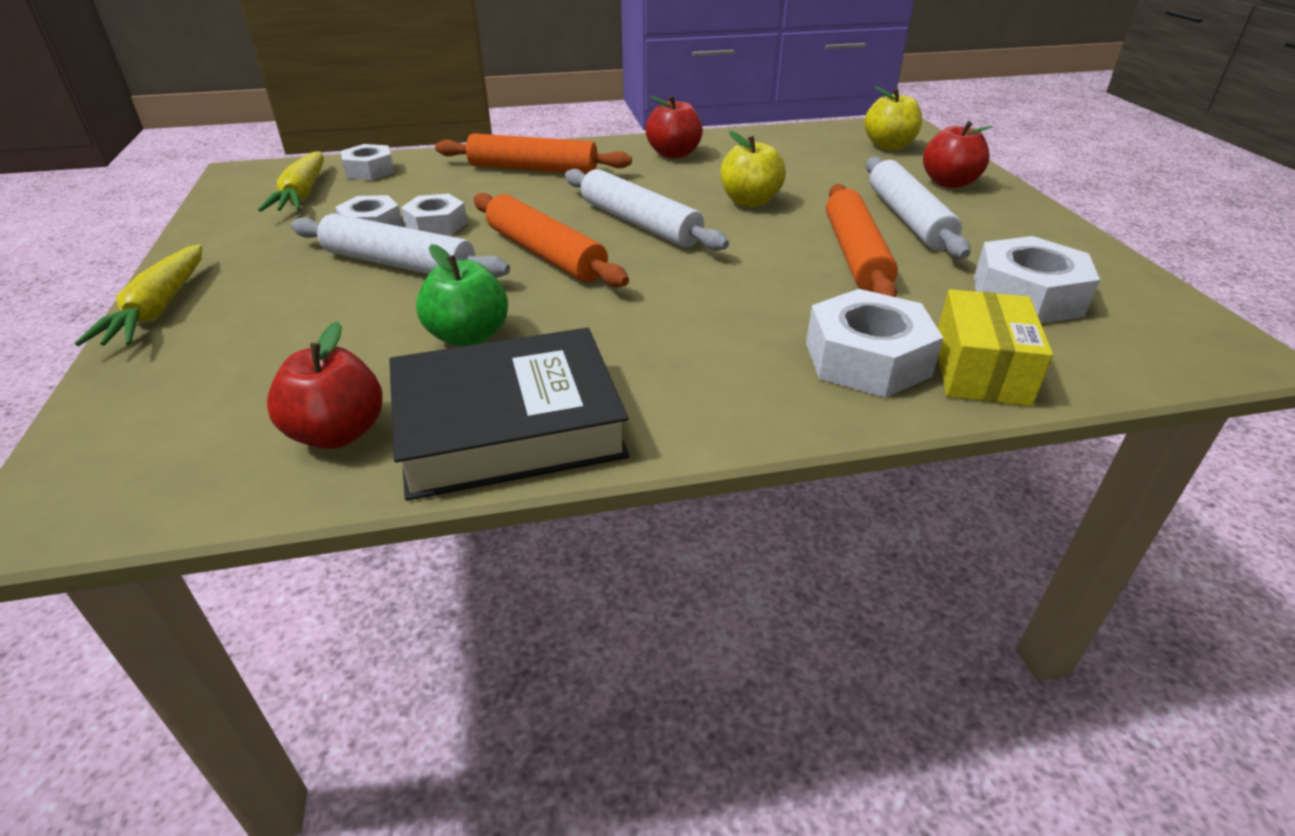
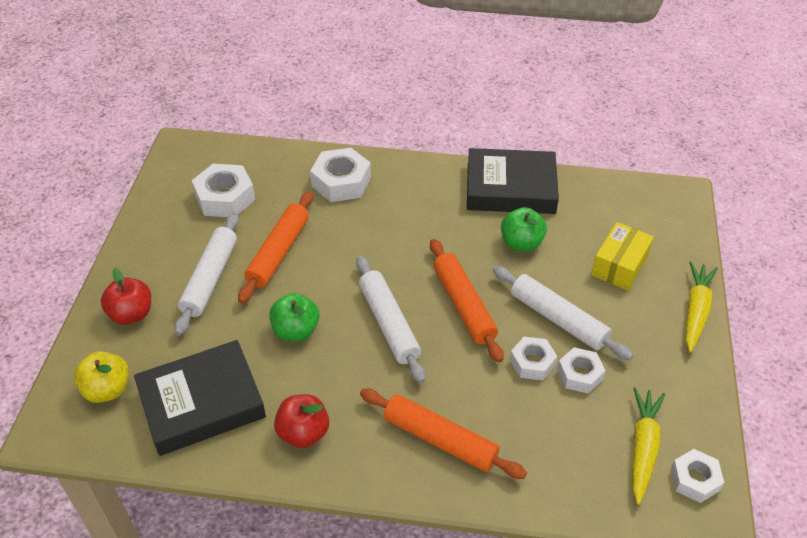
camera: 160 degrees left, 10 degrees up
(338, 433) = (580, 201): red apple -> none
(369, 170) = (589, 483): white nut -> white nut (694, 479)
(749, 201) = (296, 330): yellow apple -> green apple
(790, 153) = (202, 403): none -> black book
(980, 370) = (299, 165): yellow box -> yellow box (619, 265)

